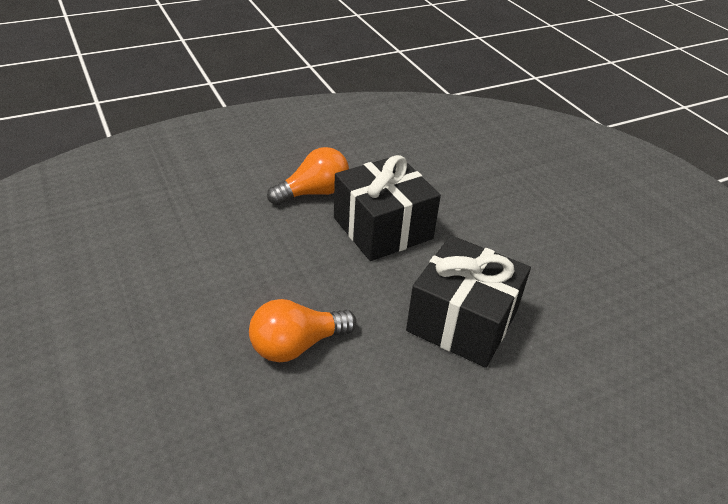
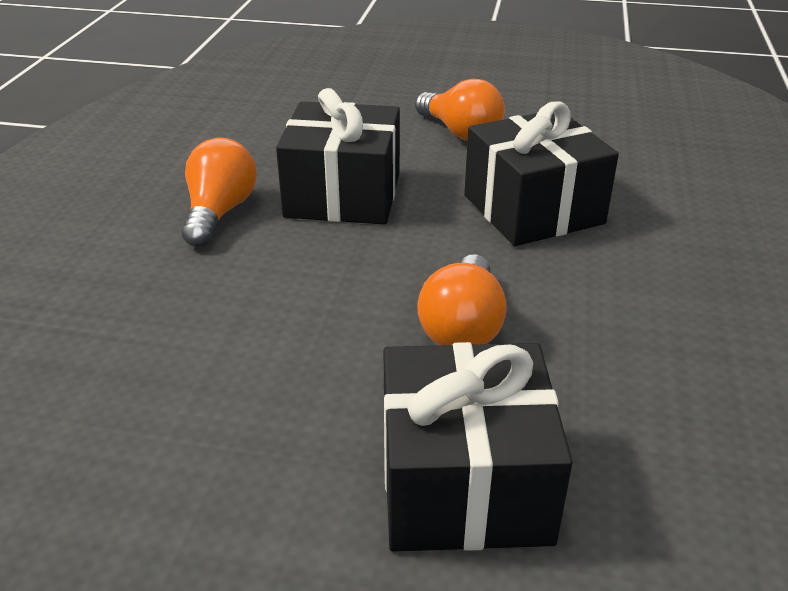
camera: 50 degrees left, 5 degrees down
(157, 410) = (464, 483): none -> black gift
(520, 241) = (460, 132): none -> orange light bulb

